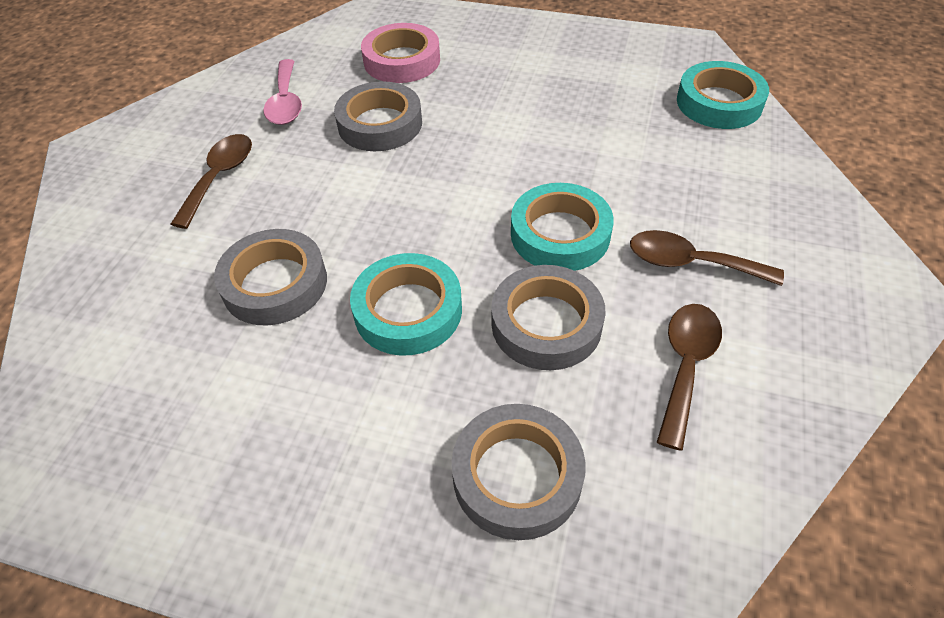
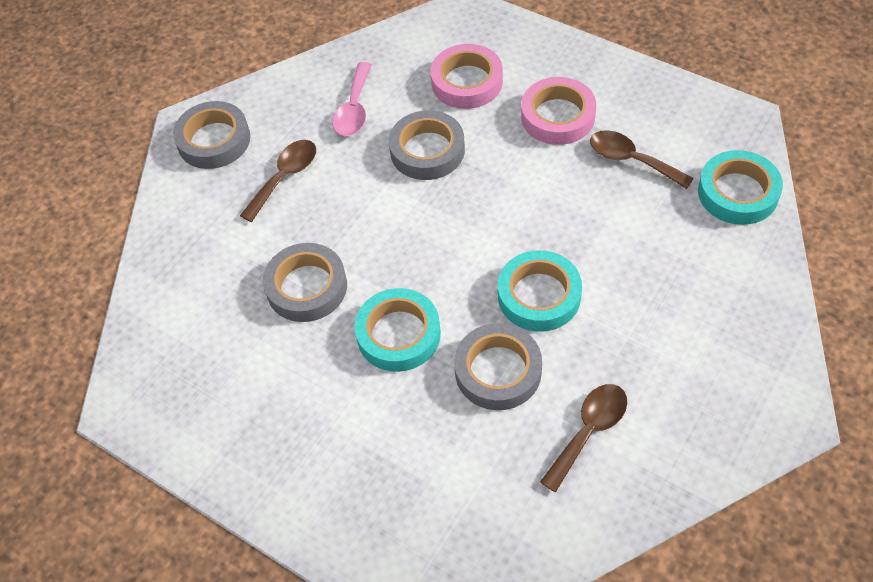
camera: 20 degrees right, 5 degrees up
(508, 72) = (557, 116): none -> pink tape
(517, 476) = (435, 479): grey tape -> grey tape (214, 140)
(690, 263) = (633, 347): brown spoon -> brown spoon (631, 160)

